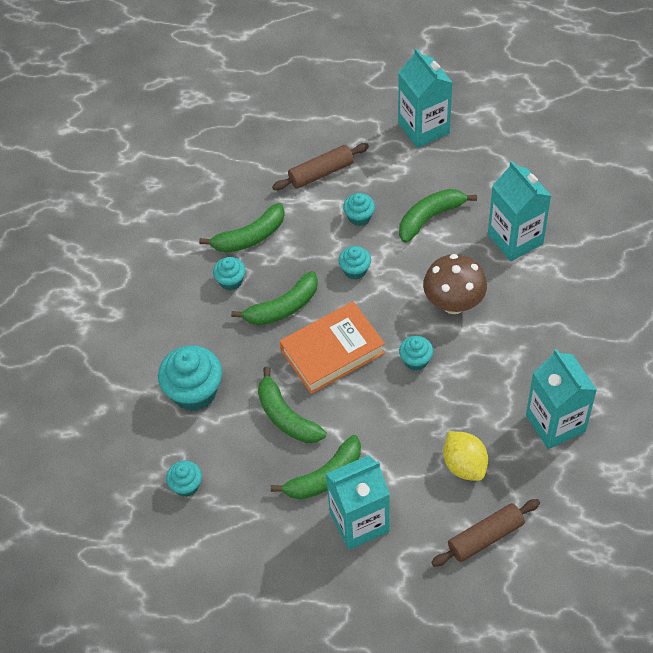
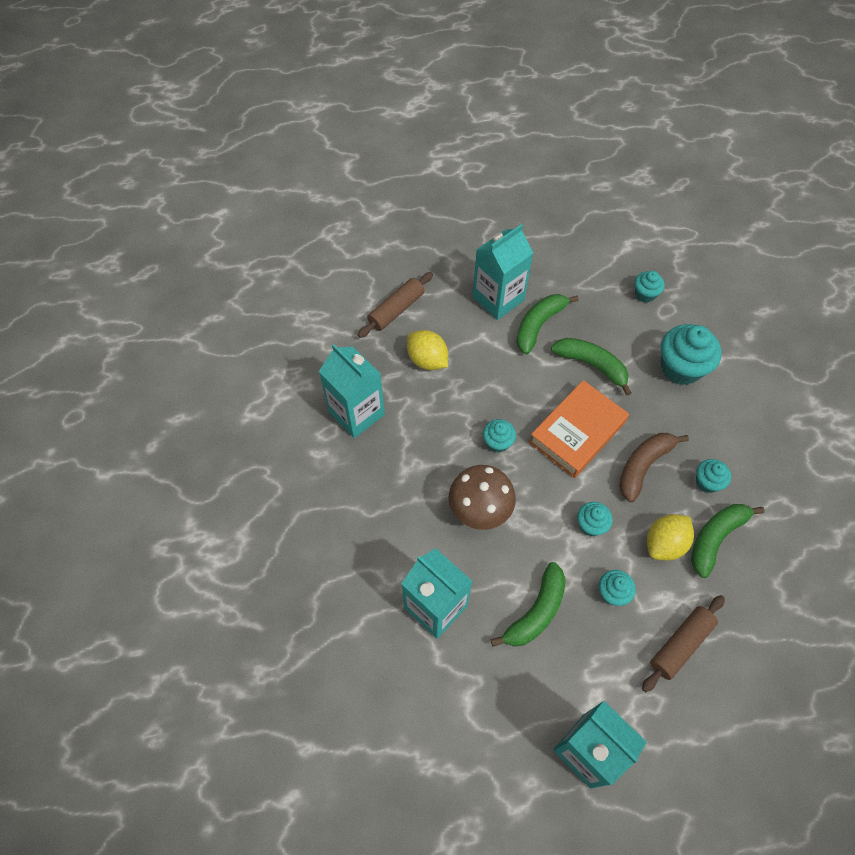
camera: 160 degrees right, 5 degrees up
(283, 307) = (643, 466): green banana -> brown banana
(297, 242) = (664, 543): none -> yellow lemon

